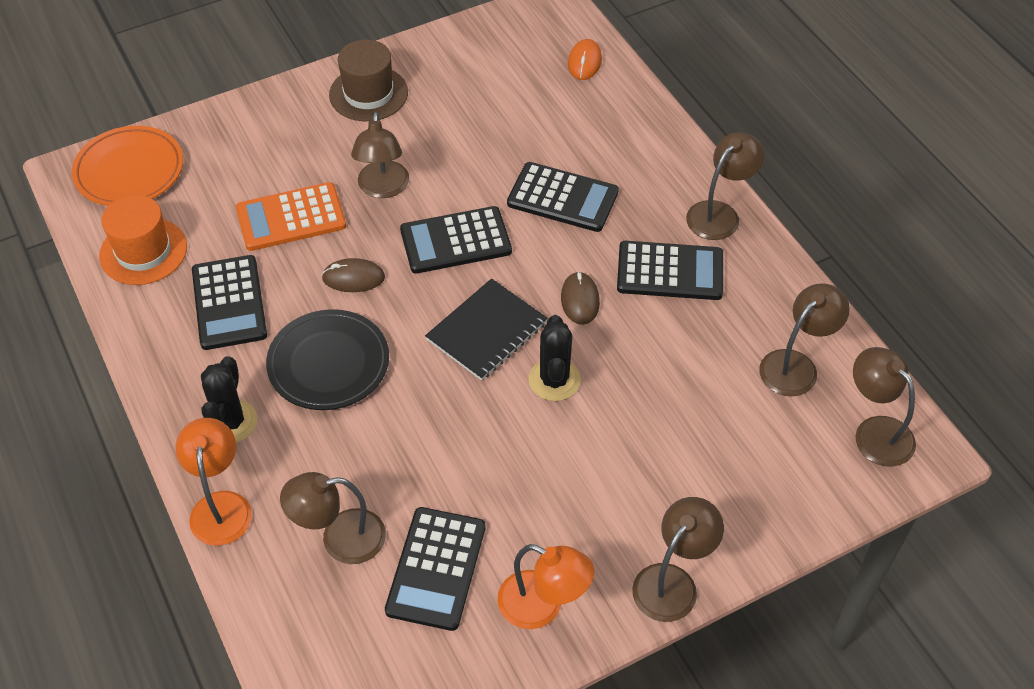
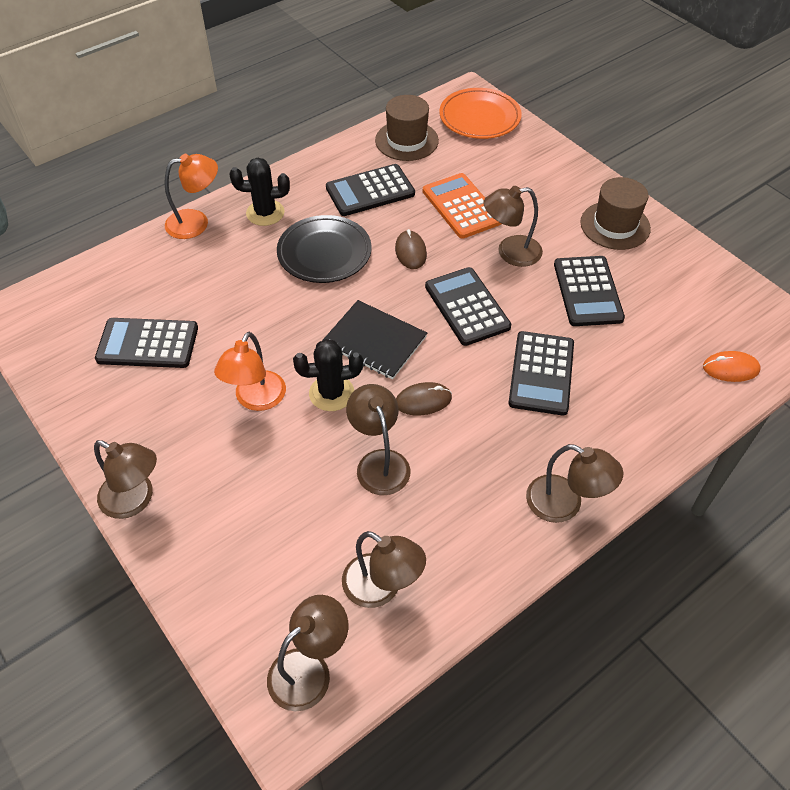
camera: 80 degrees right, 0 degrees up
(143, 251) = (406, 140): orange hat -> brown hat
(340, 539) = (172, 287): brown lamp -> brown lamp (379, 462)
(543, 606) = (114, 413): orange lamp -> orange lamp (256, 400)
(670, 271) = (475, 467): black calculator -> black calculator (587, 291)

